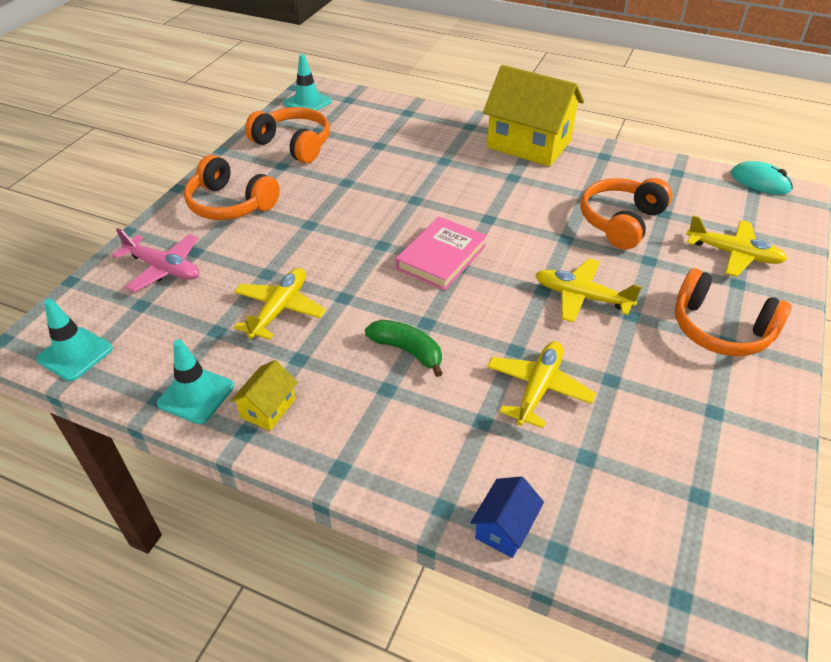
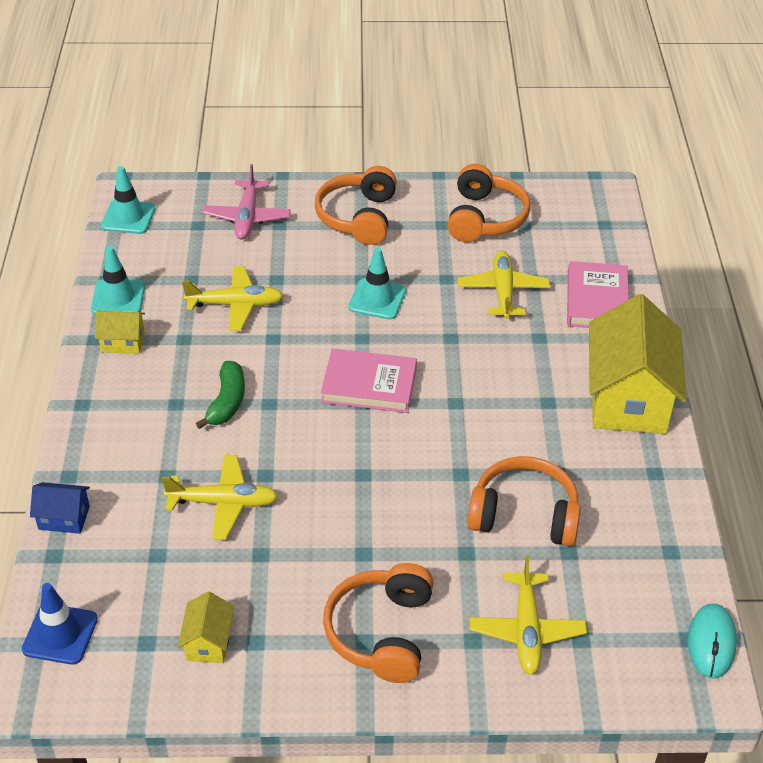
camera: 65 degrees right, 0 degrees up
(307, 102) = (572, 197): turquoise traffic cone -> turquoise traffic cone (377, 299)
(424, 126) = (597, 300): none -> pink book
(581, 297) = (369, 507): yellow plane -> yellow plane (503, 291)
(672, 572) = (60, 634): none -> blue traffic cone
(708, 446) = (208, 642): none -> yellow house

